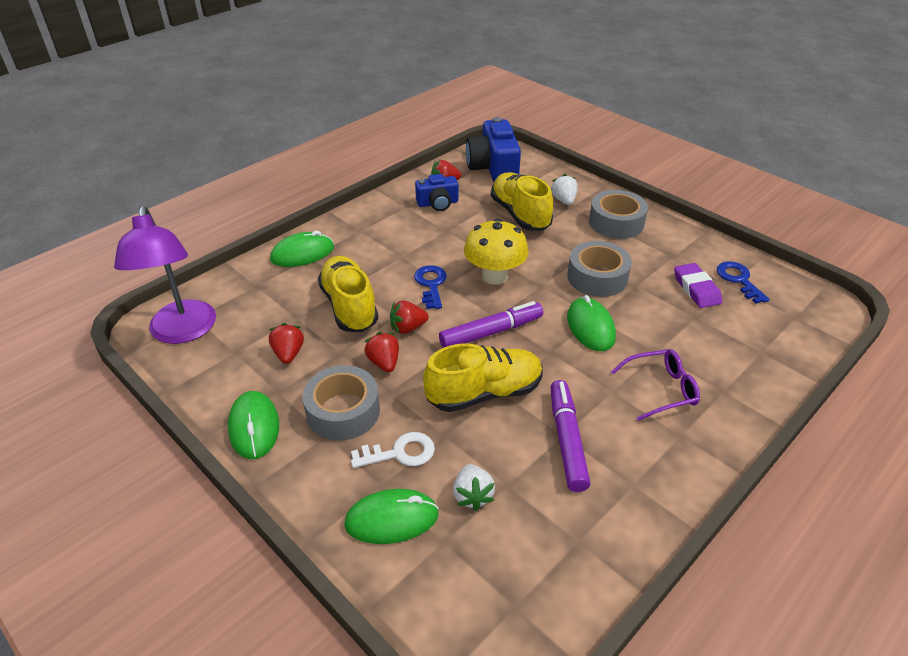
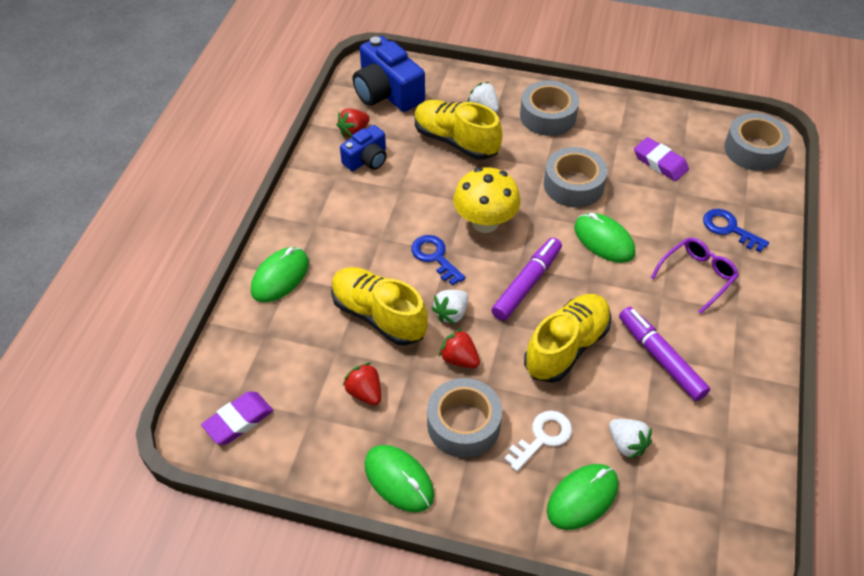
camera: 30 degrees left, 10 degrees up
(183, 332) = (238, 420): purple lamp -> purple eraser
(408, 328) = (451, 313): red strawberry -> white strawberry
(738, 280) = (686, 138): blue key -> blue key (729, 229)
(805, 311) = (753, 150): none -> grey tape

